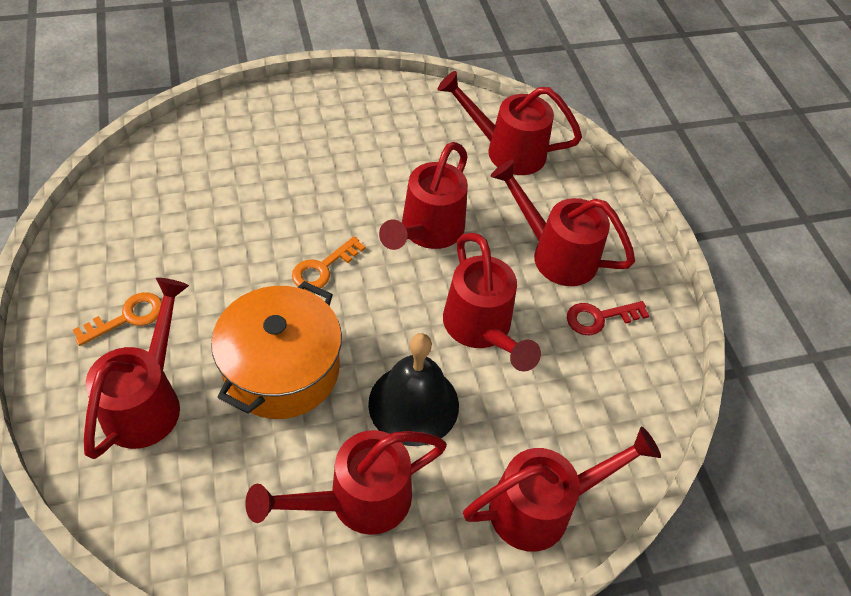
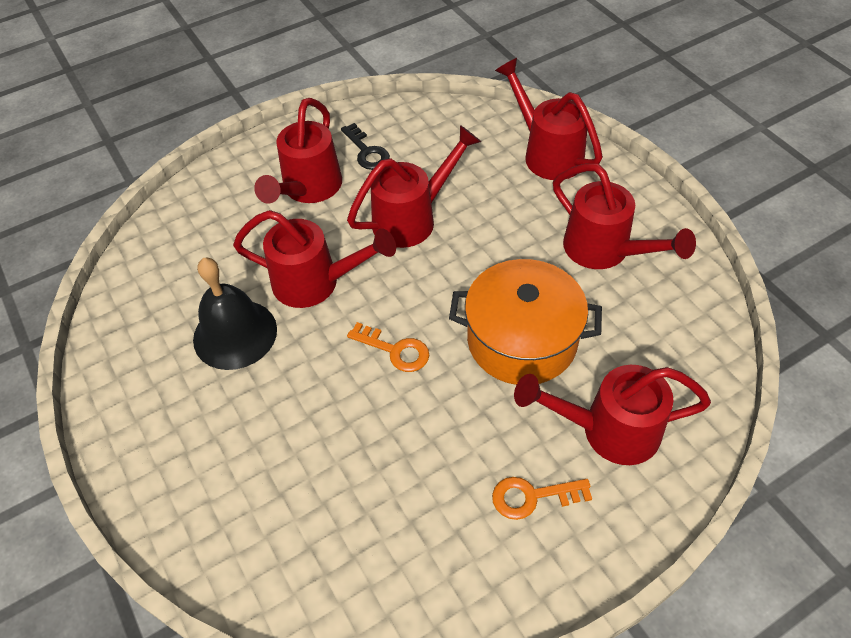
camera: 100 degrees left, 0 degrees up
(127, 317) = (532, 496): orange key -> orange key turned 45 degrees counterclockwise
(413, 404) = (506, 241): black bell -> black bell (235, 334)
(506, 150) = (181, 250): red watering can -> none
(599, 318) = (367, 151): red key -> black key

